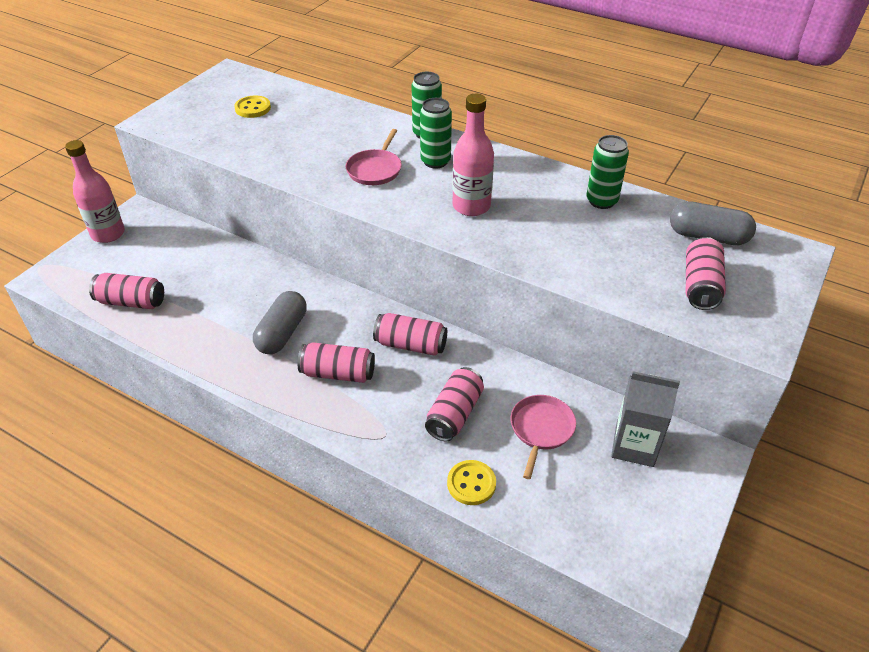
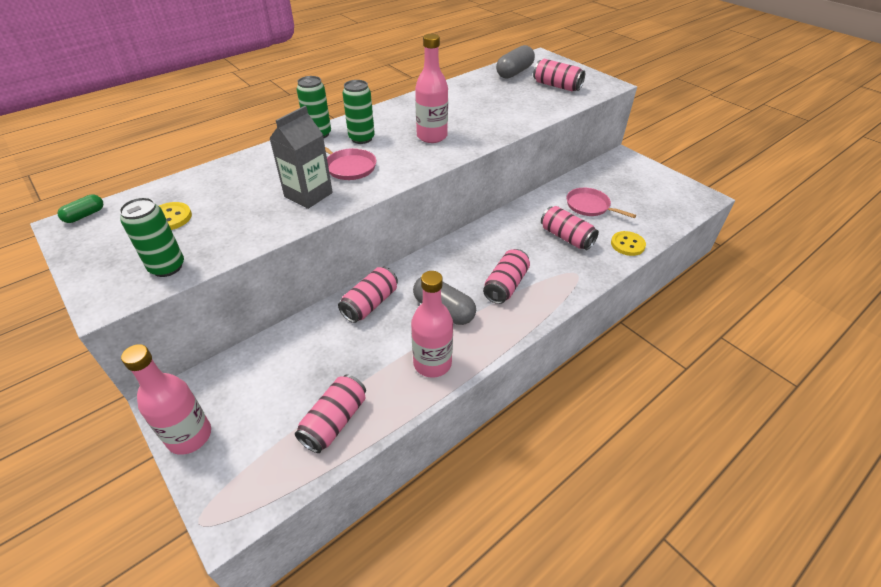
camera: 70 degrees left, 0 degrees up
(207, 343) = (432, 363): none -> pink bottle
(242, 73) = (85, 215): none -> green capsule
(410, 345) = (491, 242): pink can -> pink can (370, 304)
(601, 201) = (459, 92): green can -> green can (167, 267)
(634, 446) = (611, 178): grey carton -> grey carton (308, 195)

